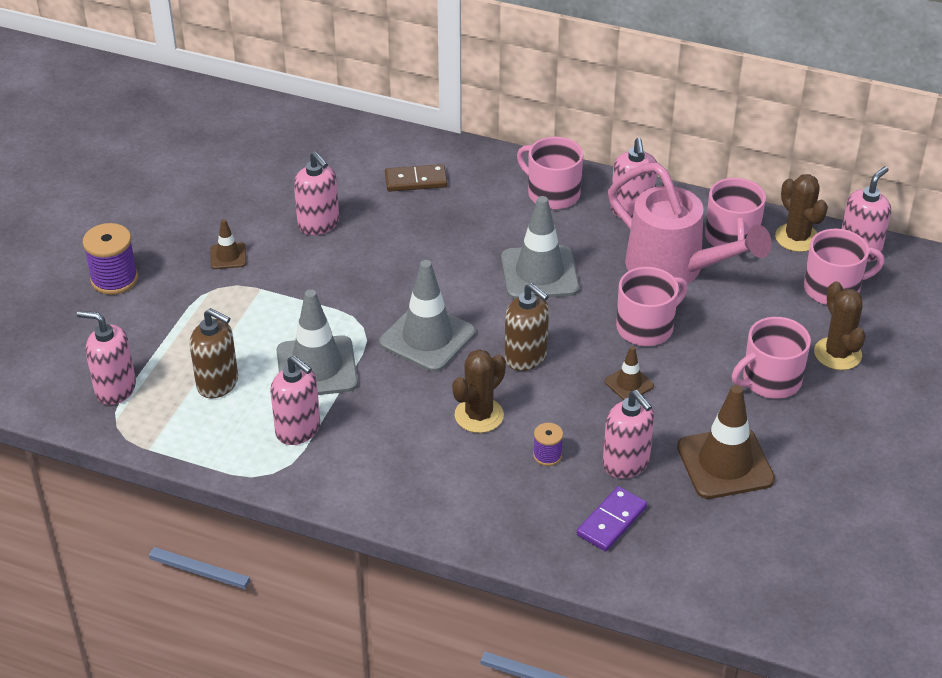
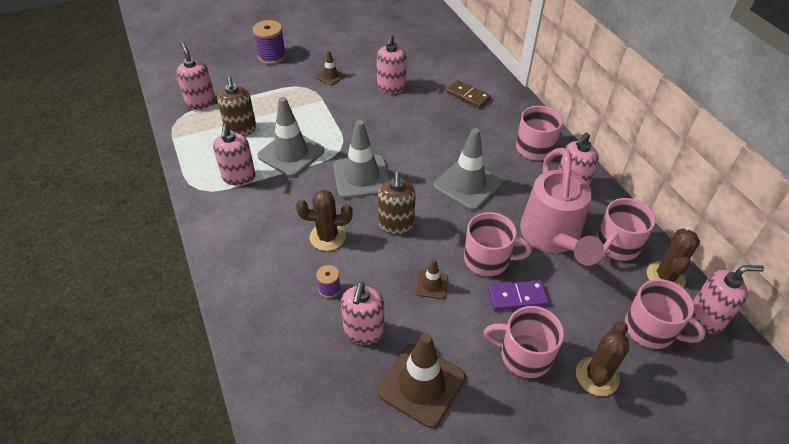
camera: 45 degrees right, 5 degrees up
(611, 521) = (307, 359): purple domino -> purple domino (517, 297)

